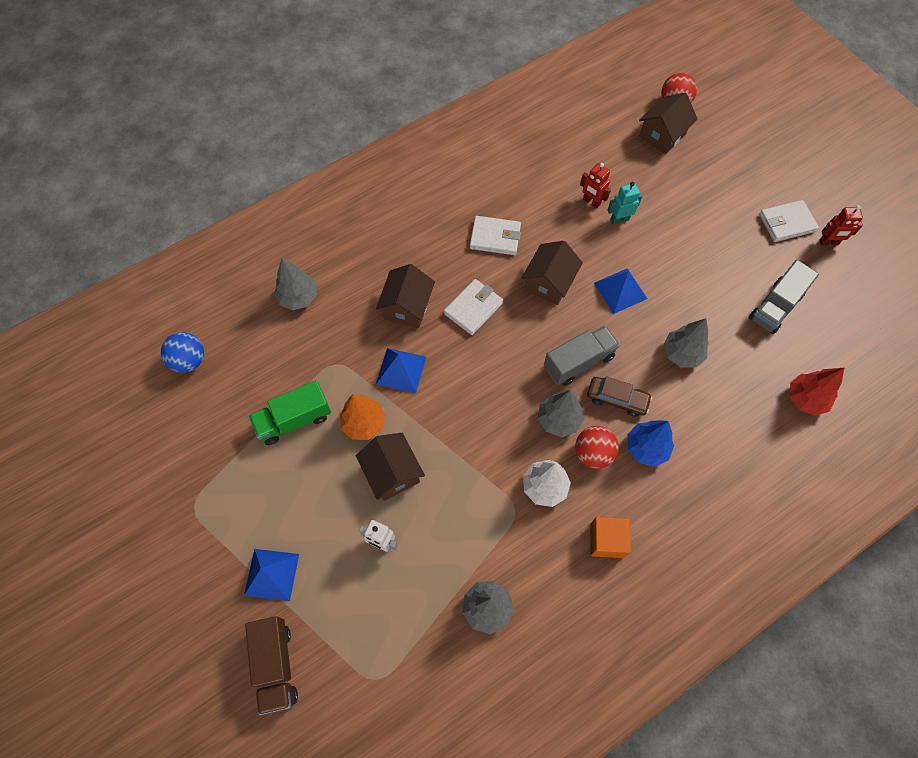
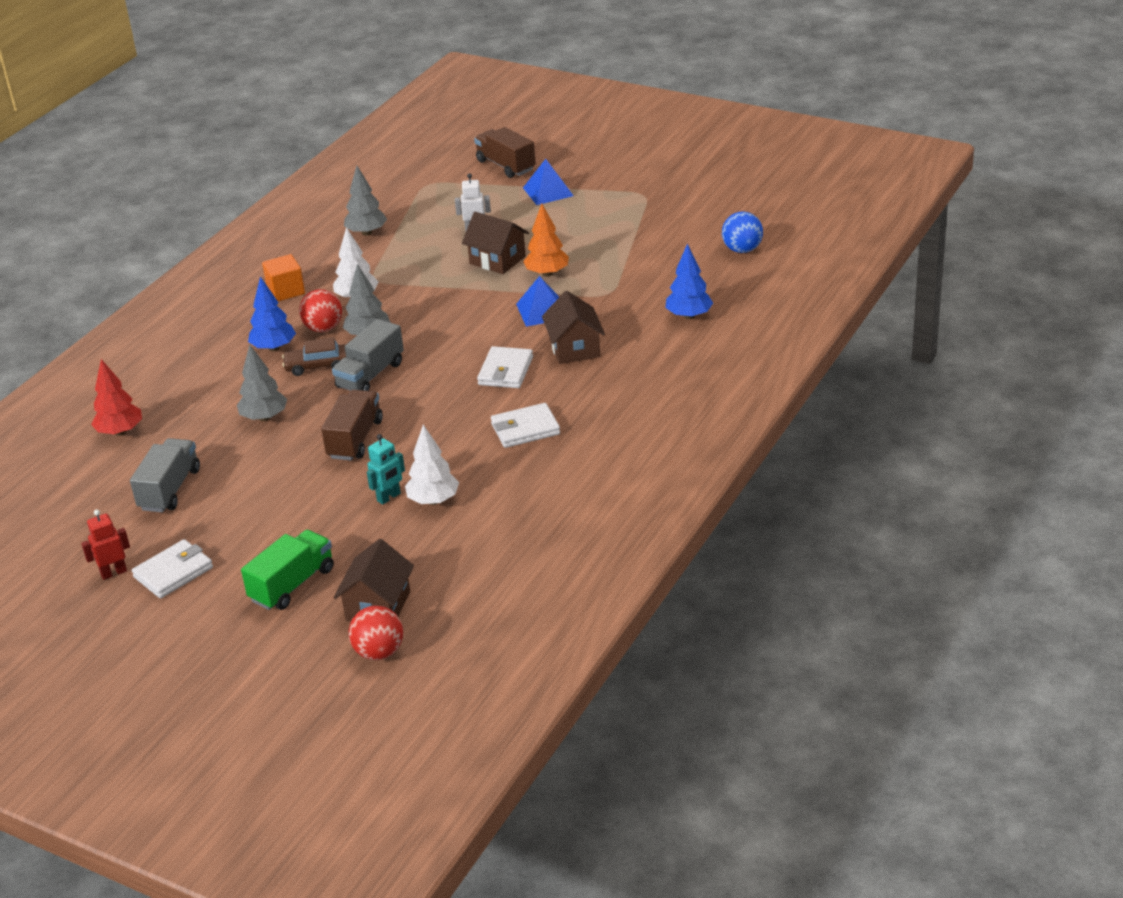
camera: 155 degrees right, 30 degrees down
(294, 419) = (610, 255): green truck -> green truck (292, 585)
(298, 297) = (689, 316): grey tree -> blue tree
(549, 282) = (438, 417): brown house -> none
(591, 202) = (433, 500): red robot -> white tree
(620, 290) = (355, 439): blue pyramid -> brown truck

